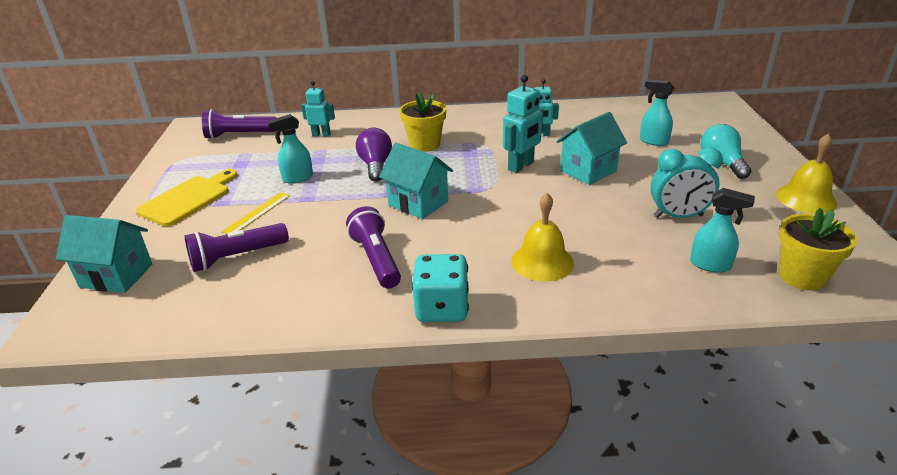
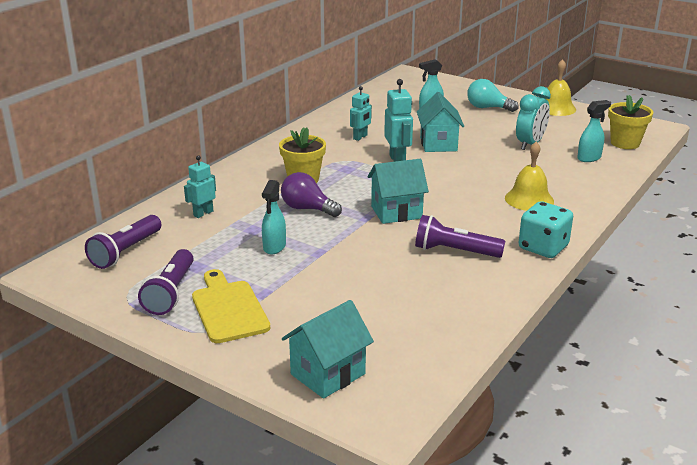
camera: 55 degrees left, 5 degrees down
(237, 257) = (375, 307): purple flashlight -> purple flashlight (171, 292)
(257, 213) = (311, 280): yellow ruler -> none

